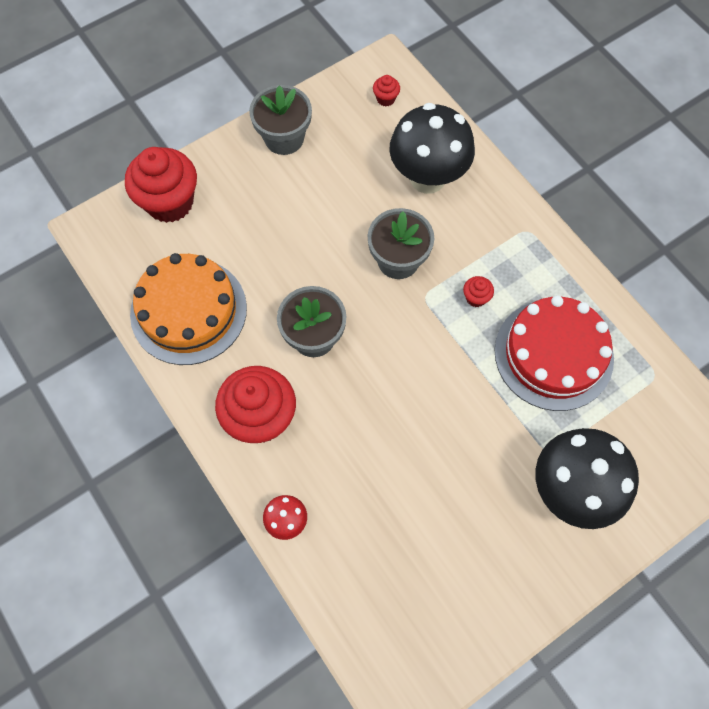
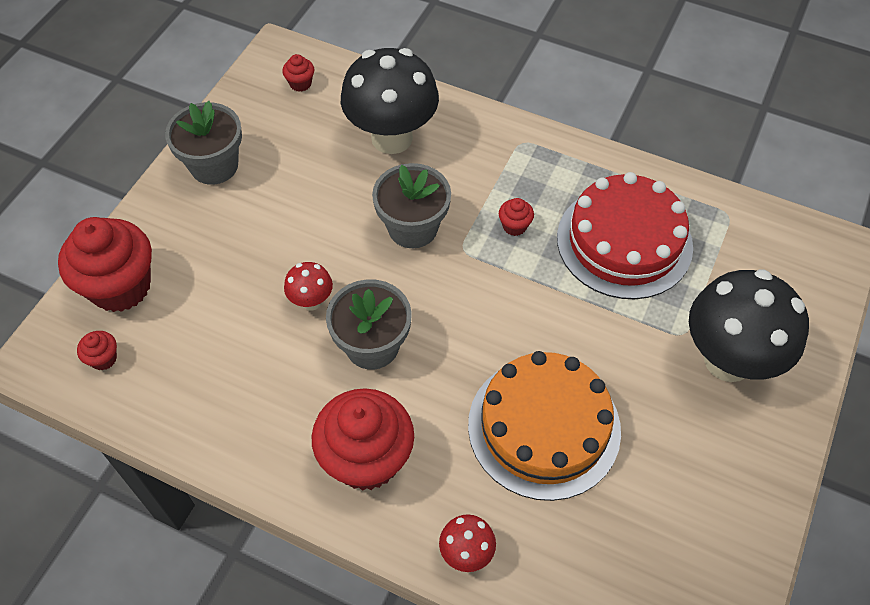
camera: 30 degrees left, 10 degrees down
(131, 251) = (103, 359): none -> red cupcake
(188, 311) = (213, 388): orange cake -> orange cake (544, 427)
(291, 281) = (311, 301): none -> red mushroom

